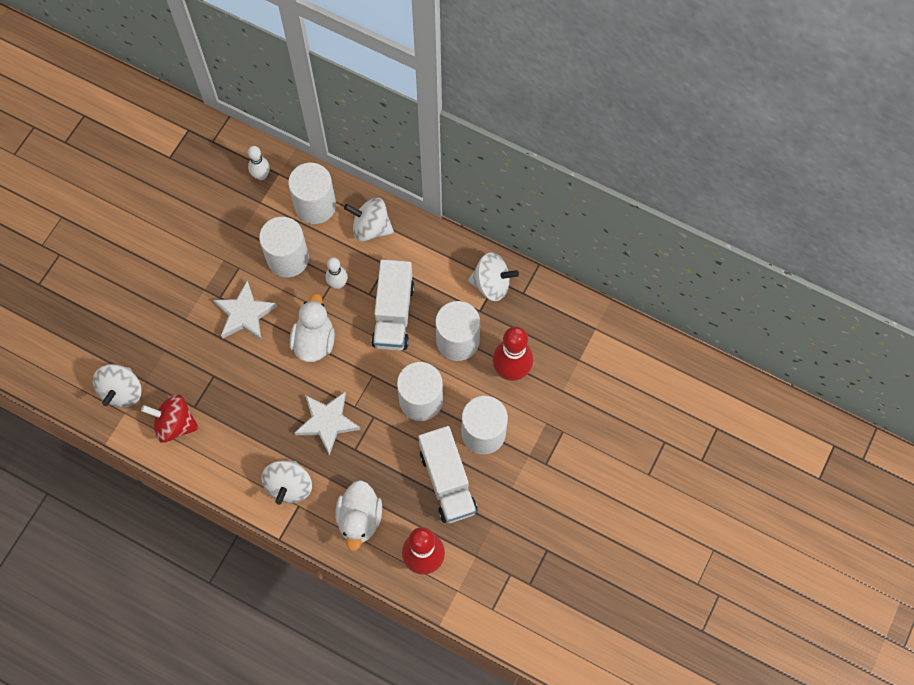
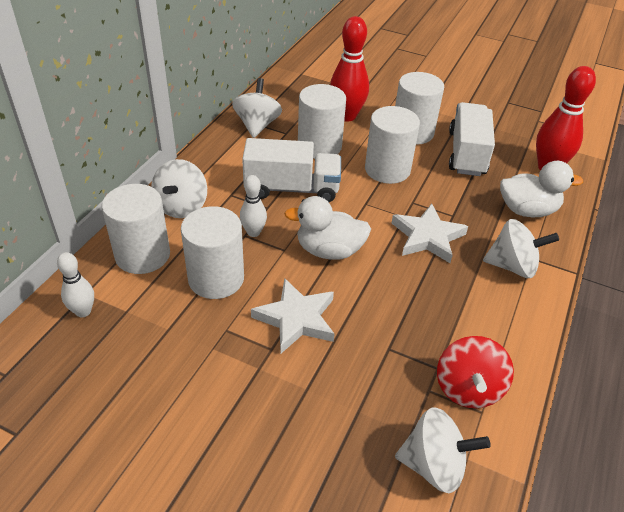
camera: 95 degrees left, 25 degrees down
(447, 481) = (466, 153): white truck -> white truck turned 60 degrees counterclockwise

